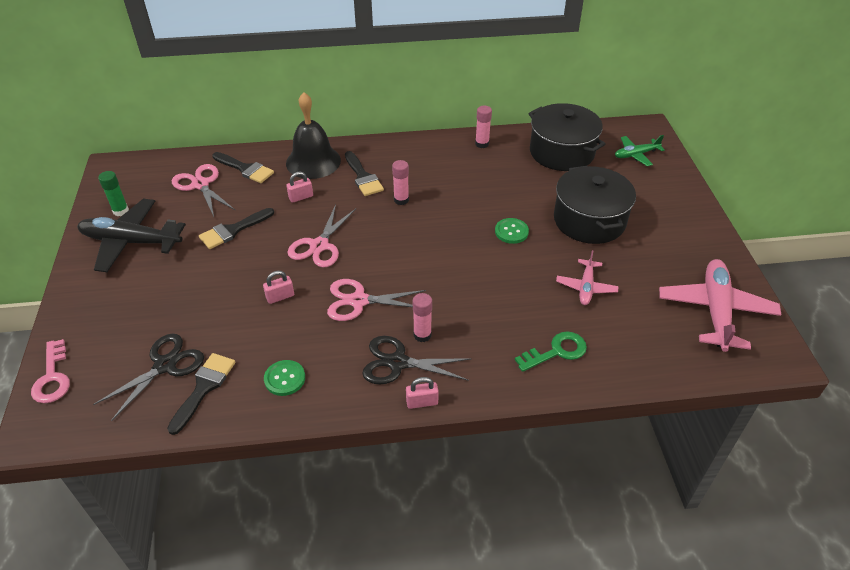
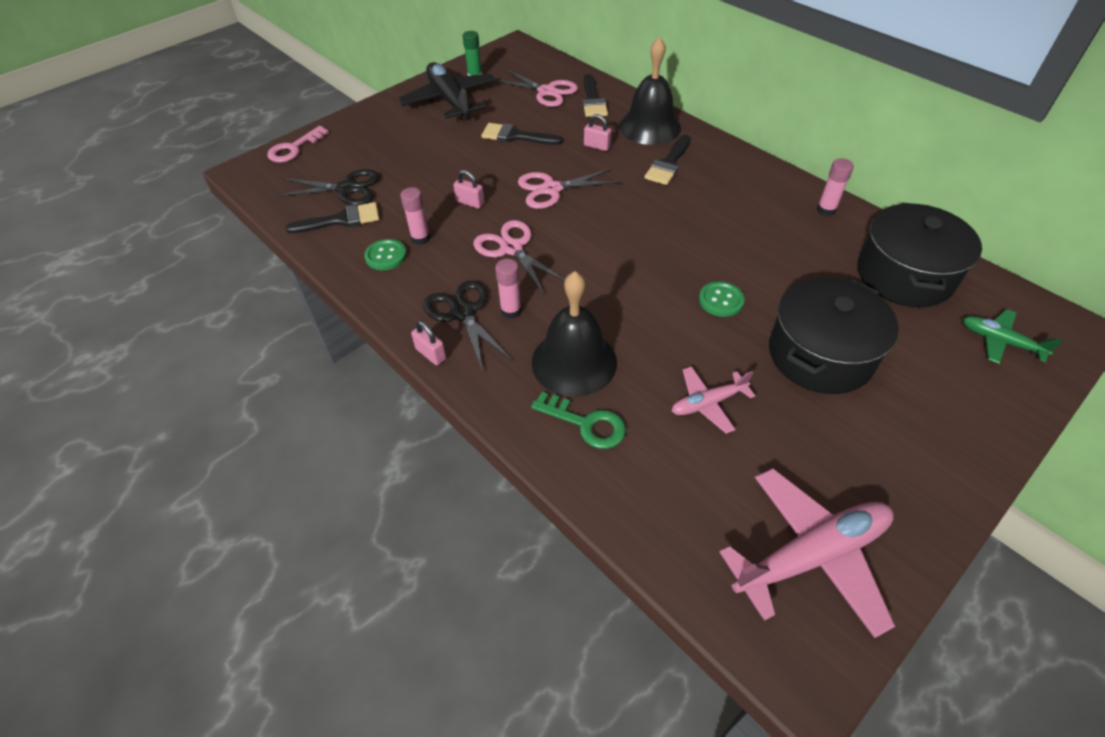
camera: 55 degrees right, 5 degrees up
(201, 184) = (547, 92): pink scissors -> pink scissors turned 105 degrees clockwise
(401, 200) = (669, 203): pink glue stick -> pink glue stick (420, 238)
(500, 328) = (574, 362): none -> black bell

